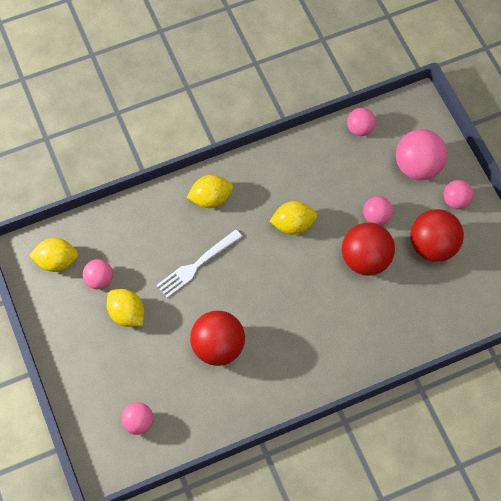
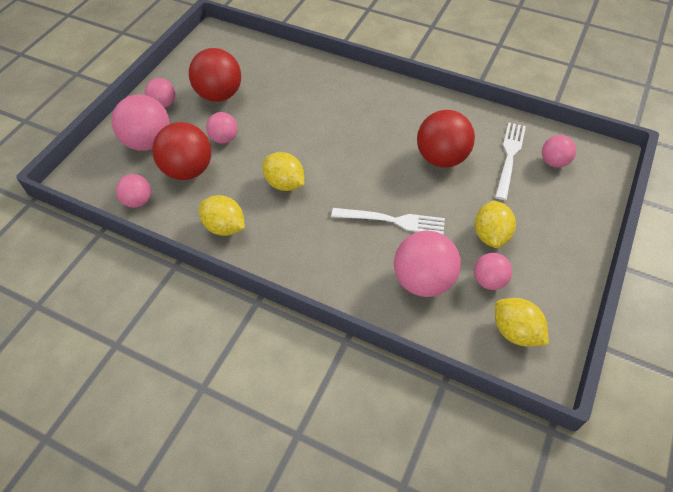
camera: 130 degrees left, 10 degrees down
(137, 243) = (423, 280): none -> pink ball
(174, 396) = (509, 156): none -> white fork
(210, 199) = (319, 258): yellow lemon -> yellow lemon (225, 227)
(365, 259) = (270, 123): red ball -> red ball (188, 170)

